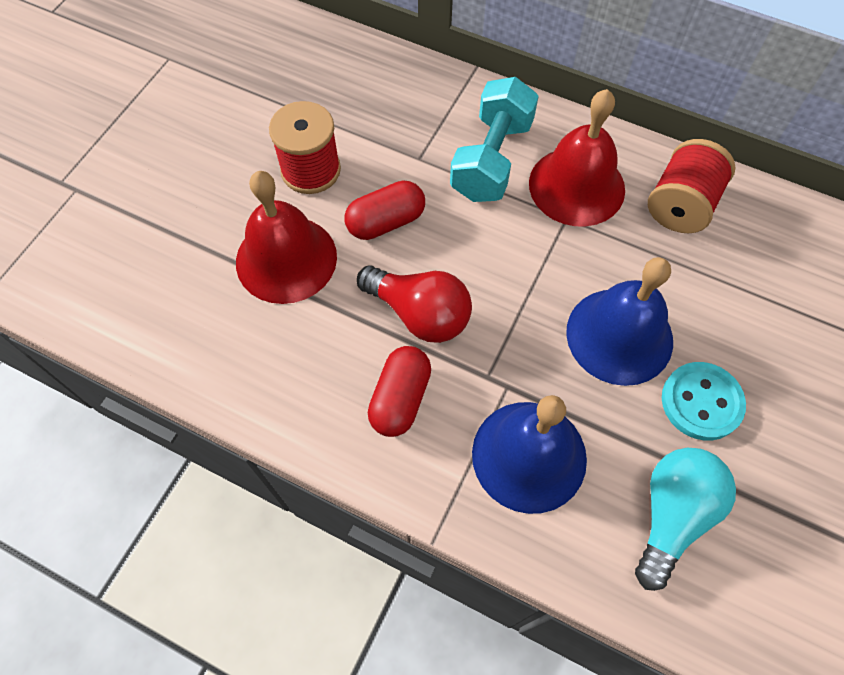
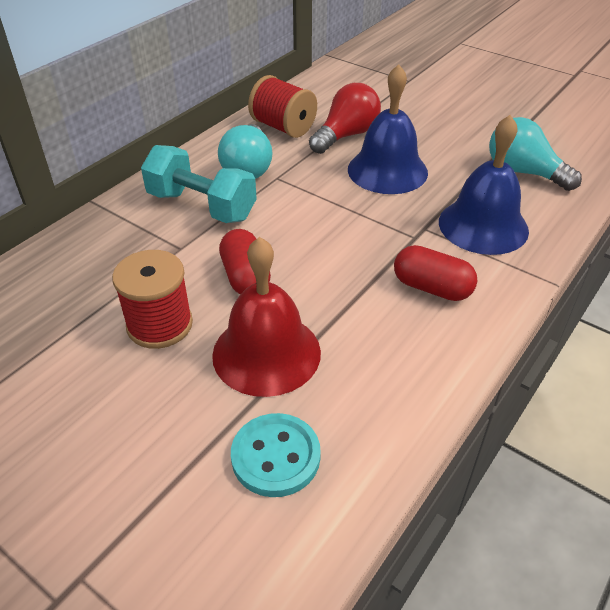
camera: 80 degrees left, 20 degrees down
(419, 314) = (350, 267): red light bulb -> red light bulb (346, 135)
(576, 186) = (248, 168): red bell -> turquoise light bulb
(701, 402) = (442, 147): turquoise button -> turquoise button (276, 456)

